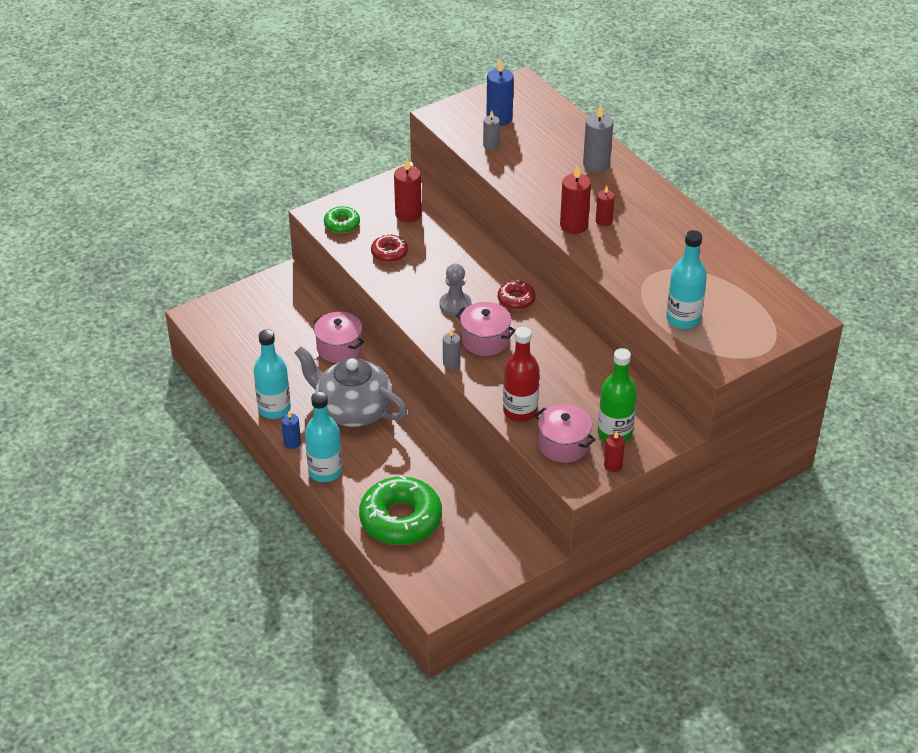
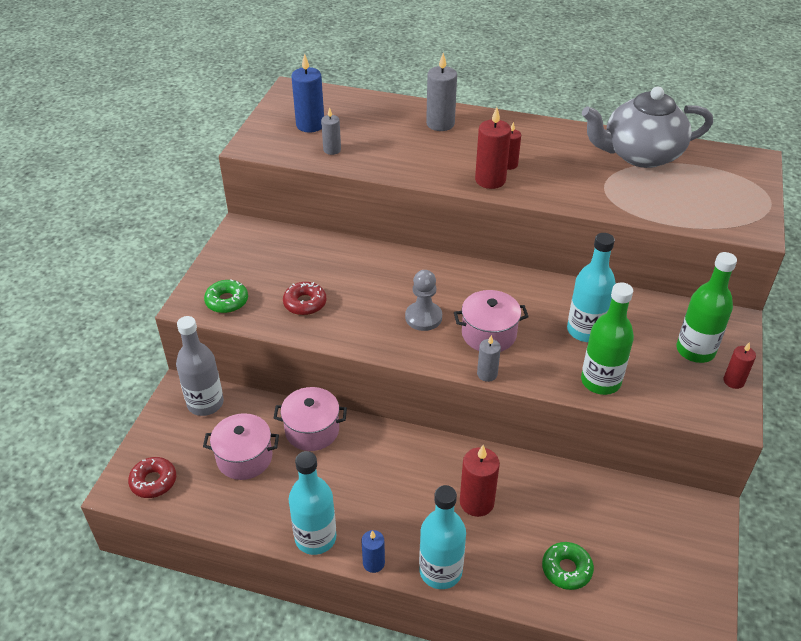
camera: 40 degrees left, 0 degrees up
(292, 293) = (205, 403): none -> grey bottle
(352, 410) = (394, 485): grey teapot -> grey teapot (640, 155)
(401, 519) = (566, 569): green donut -> green donut, size x0.49
(408, 214) = (282, 259): red candle -> red candle (476, 502)
(516, 299) = (468, 282): red donut -> red donut (153, 481)
(520, 411) = (600, 381): red bottle -> green bottle
(563, 445) = (674, 389): pink pot -> pink pot (244, 458)
(683, 319) = (679, 209): turquoise bottle -> turquoise bottle (585, 330)

